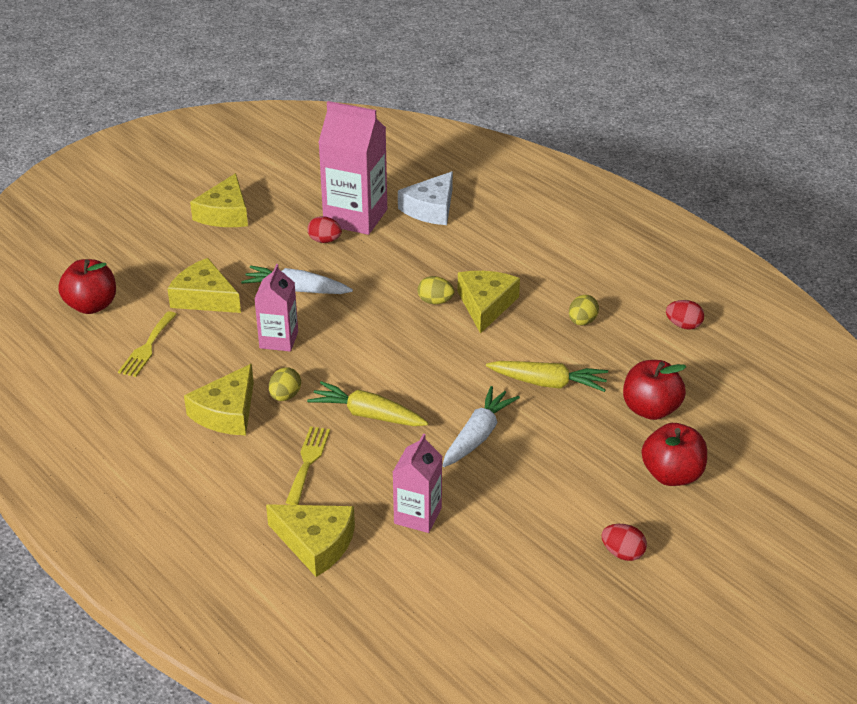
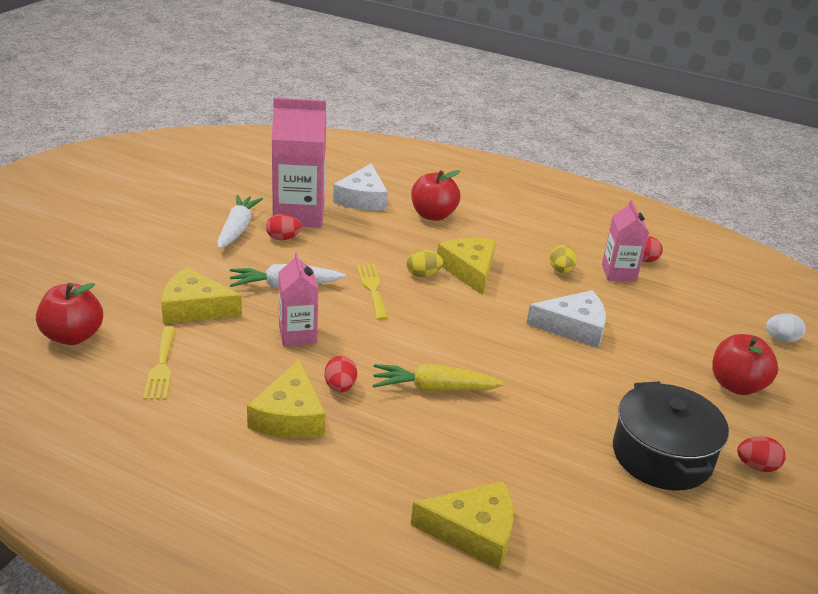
camera: 25 degrees left, 5 degrees down
(225, 213) = (168, 228): yellow cheese -> none
(285, 396) = (340, 387): yellow egg -> red egg
(308, 461) = (407, 448): yellow fork -> yellow fork (372, 289)
(417, 516) = (552, 477): pink carton -> pink carton (619, 273)
(478, 435) = (549, 386): white carrot -> white carrot (237, 229)
(536, 522) = (662, 455): none -> black pot
(548, 383) = (573, 327): yellow carrot -> white cheese
(650, 409) = (674, 333): red apple -> red apple (433, 215)
(766, 439) = (781, 339): none -> white egg

